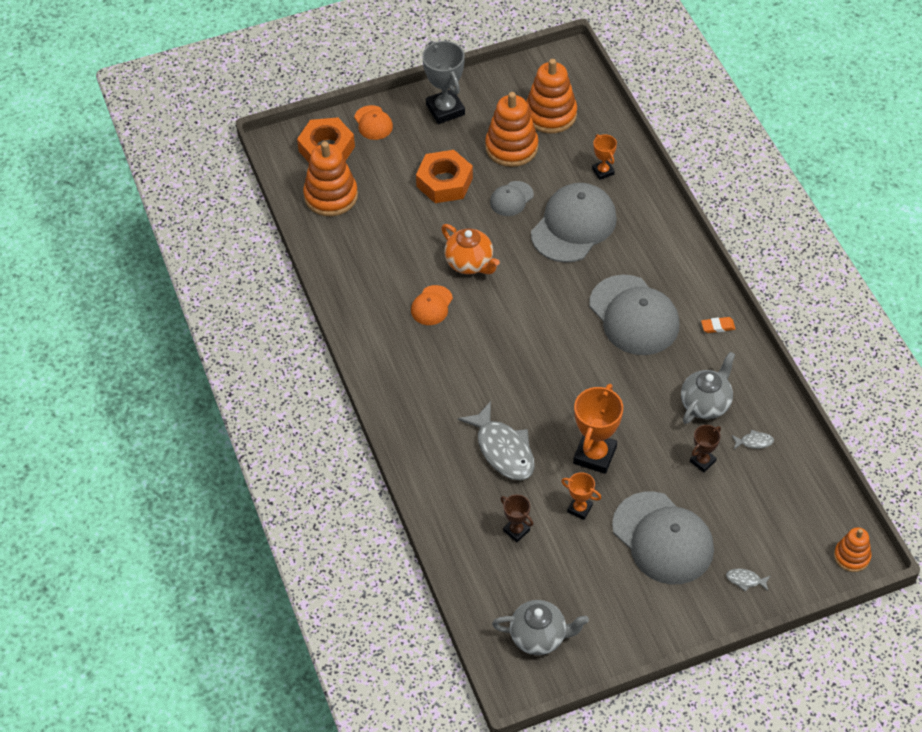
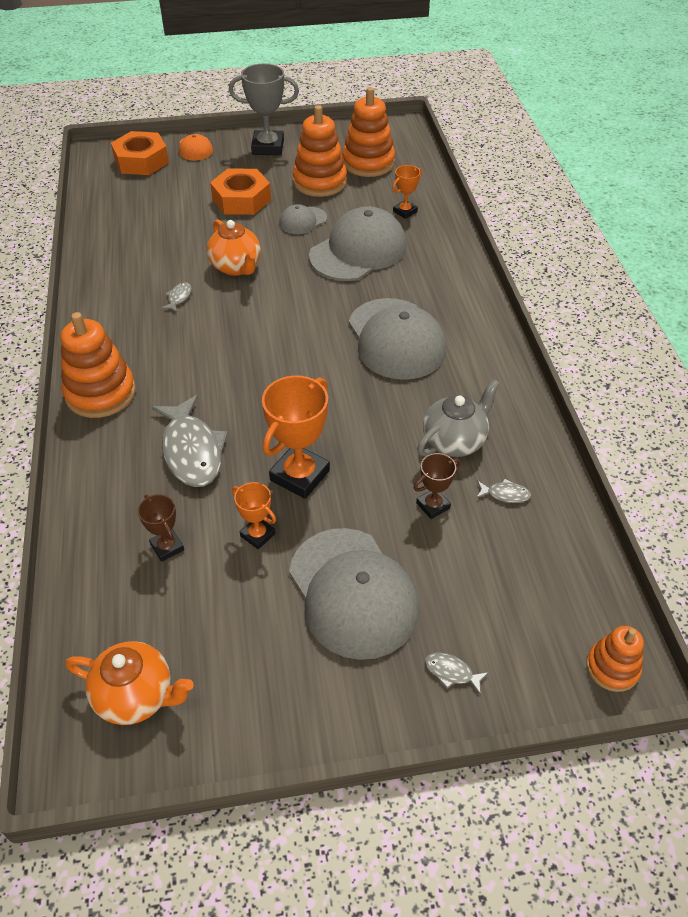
camera: 10 degrees right, 5 degrees down
(331, 196) = (125, 195): orange stacking toy -> orange stacking toy (101, 393)
(432, 305) = (179, 298): orange cap -> grey fish
(445, 110) = (268, 147): grey trophy -> grey trophy turned 75 degrees counterclockwise
(539, 637) = (136, 696): grey teapot -> orange teapot
(603, 171) = (405, 212): orange trophy -> orange trophy turned 60 degrees clockwise
(718, 326) = (490, 364): orange eraser -> none

